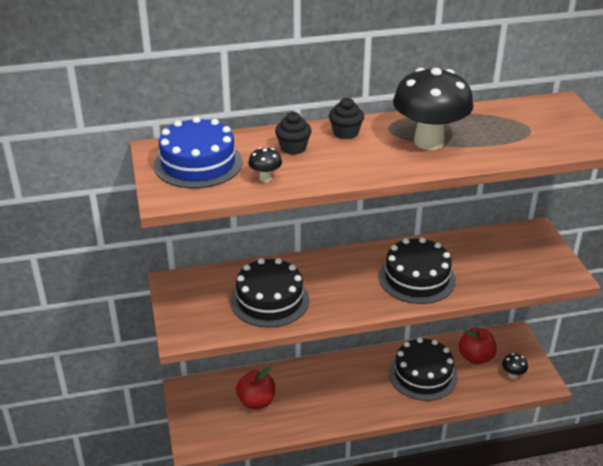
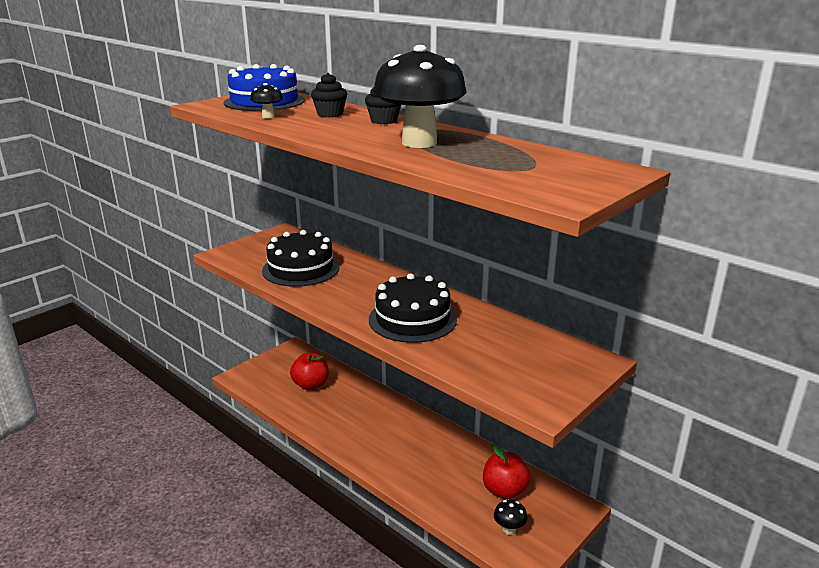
camera: 55 degrees right, 10 degrees down
(423, 375) = (438, 463): black cake -> none

